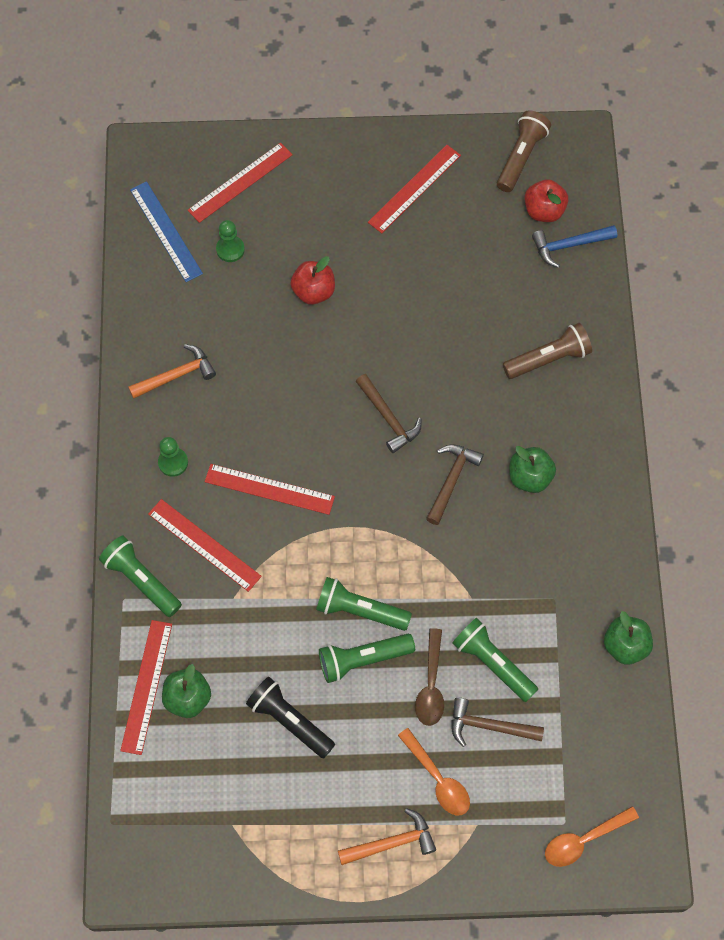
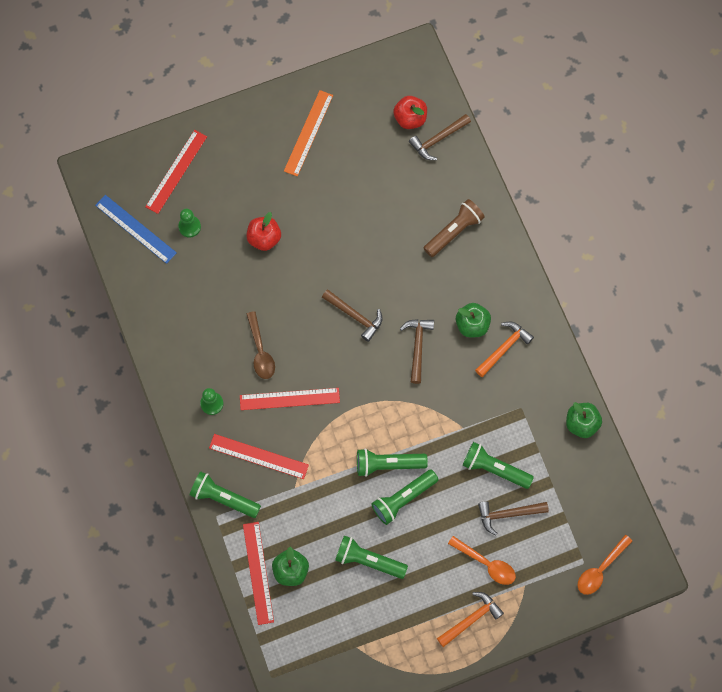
camera: 20 degrees left, 5 degrees up
(176, 375) = (188, 337): orange hammer -> orange hammer (504, 348)
(289, 720) = (368, 560): black flashlight -> green flashlight
(414, 188) = (308, 133): red ruler -> orange ruler
(431, 685) = (457, 500): brown spoon -> brown spoon (260, 351)
(521, 157) = (378, 82): brown flashlight -> none
(569, 245) = (438, 139): blue hammer -> brown hammer

